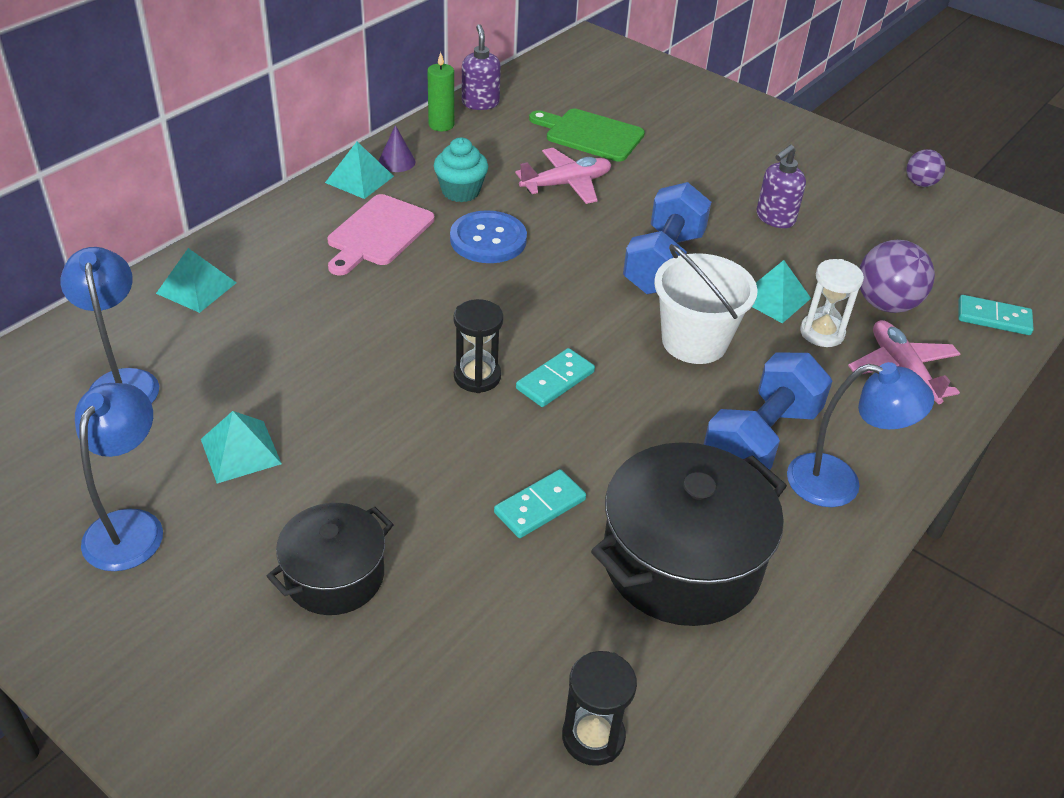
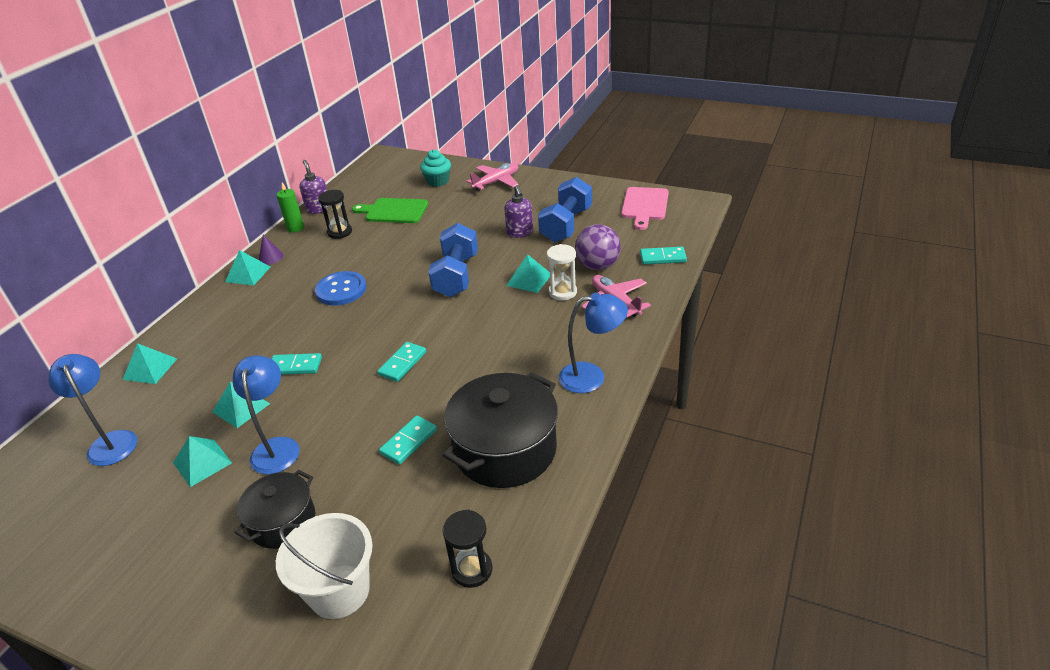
camera: 10 degrees left, 5 degrees down
(131, 526) = (135, 530): blue lamp -> blue lamp (277, 447)
(310, 383) = (241, 407): none -> turquoise pyramid
(378, 233) = (267, 304): pink cutting board -> pink cutting board (644, 206)
(399, 341) = (295, 366): none -> turquoise domino
(460, 191) = (317, 265): turquoise cupcake -> turquoise cupcake (438, 181)
(477, 376) = (351, 374): black hourglass -> black hourglass (340, 232)
(566, 184) = (384, 244): pink plane -> pink plane (496, 182)
(694, 341) = (485, 317): white bucket -> white bucket (339, 591)
(761, 440) = (539, 364): blue dumbbell -> blue dumbbell (566, 225)
(775, 218) = (520, 233): purple soap dispenser -> purple soap dispenser turned 45 degrees counterclockwise
(920, 183) = (603, 191): purple ball -> none

